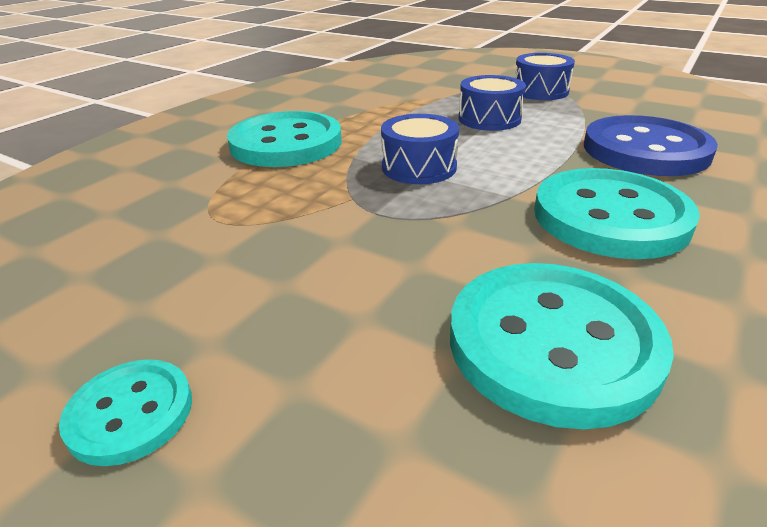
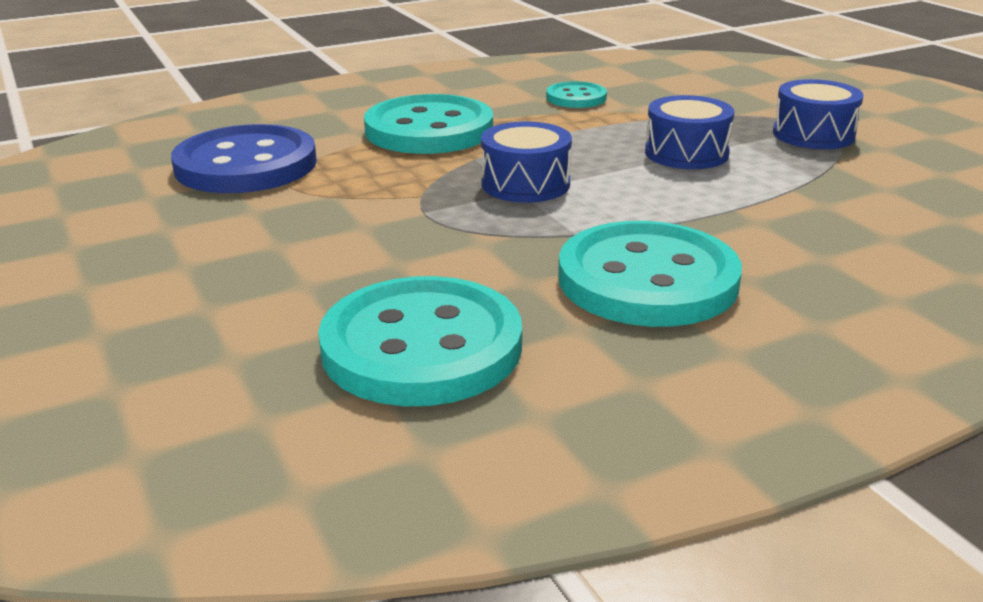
camera: 30 degrees right, 5 degrees down
(130, 413) = (98, 286): turquoise button -> turquoise button (576, 98)
(645, 150) = (821, 231): blue button -> blue button (246, 165)

